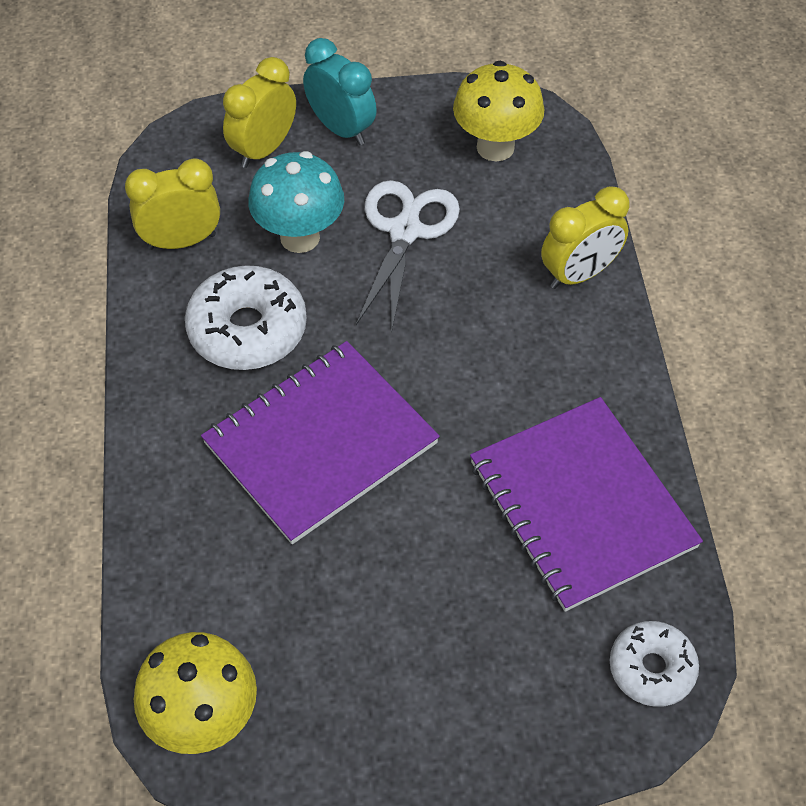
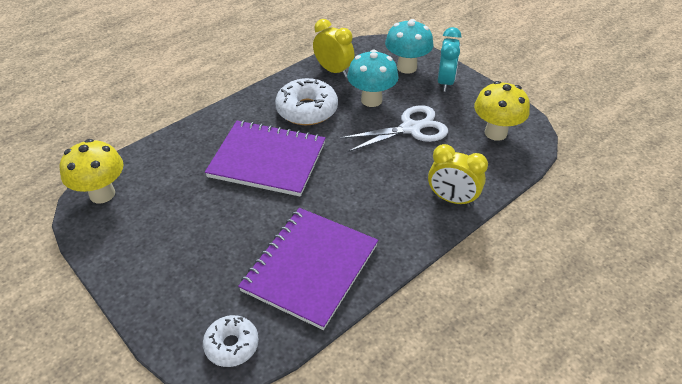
camera: 55 degrees right, 10 degrees down
(264, 149) = (407, 67): yellow clock -> turquoise mushroom

